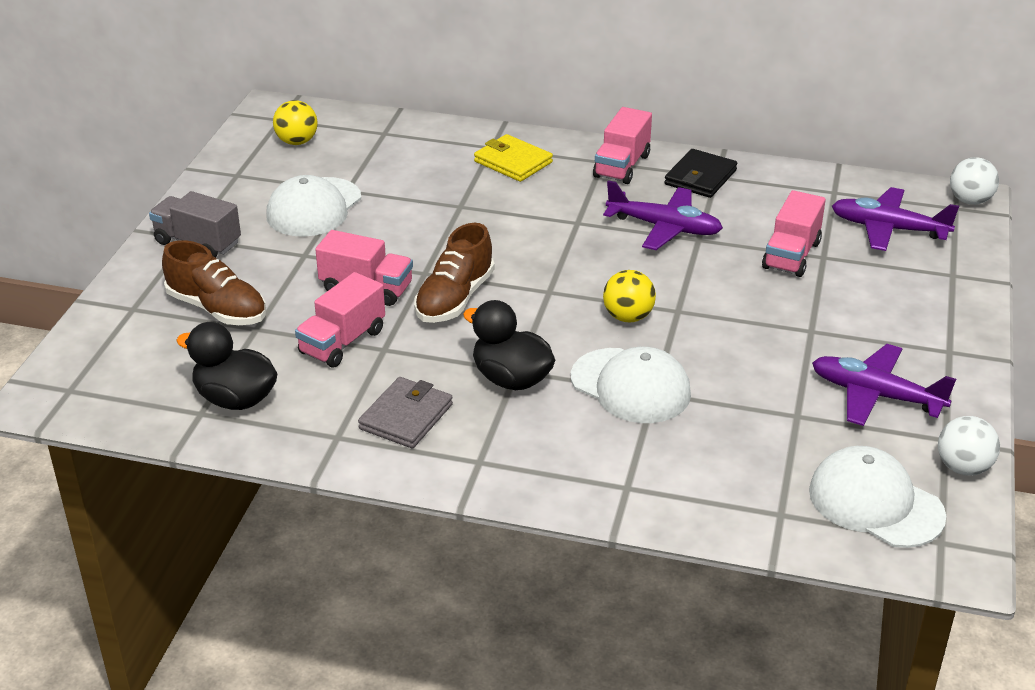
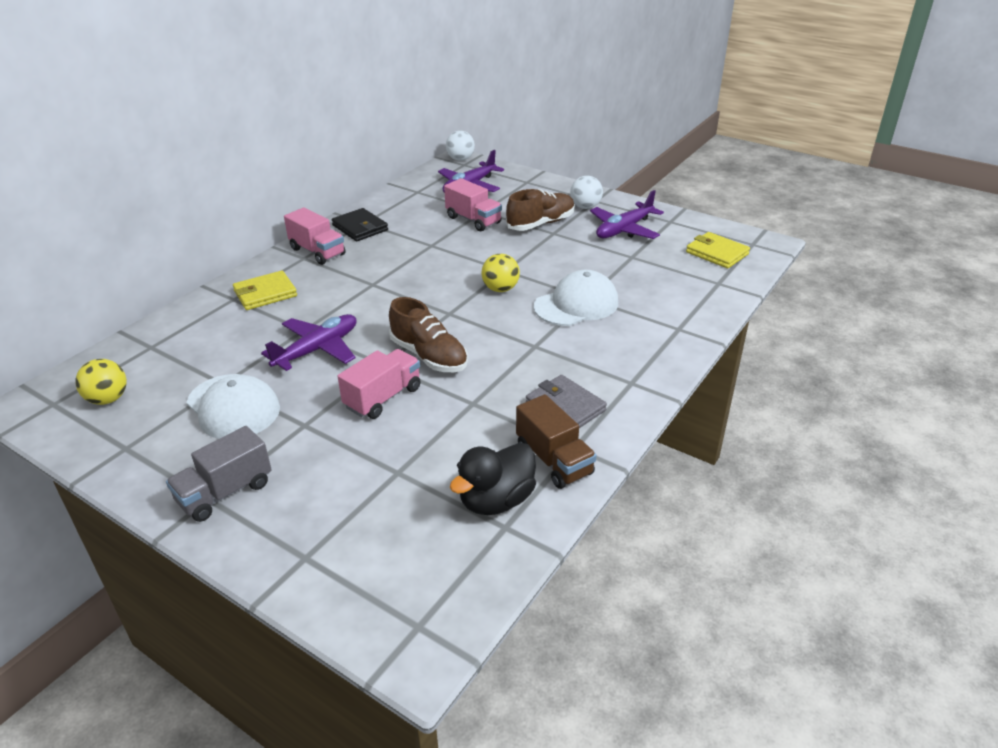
camera: 70 degrees left, 0 degrees up
(217, 309) = (350, 493): brown shoe -> brown shoe (541, 224)
(309, 426) = (554, 460): none -> brown truck
(342, 342) = (450, 423): pink truck -> none
(511, 379) = (544, 350): black duck -> none
(664, 228) = (408, 253): purple plane -> purple plane (318, 349)
(875, 503) = (717, 253): white cap -> yellow wallet
(963, 467) = (695, 223): white ball -> white ball (585, 207)

